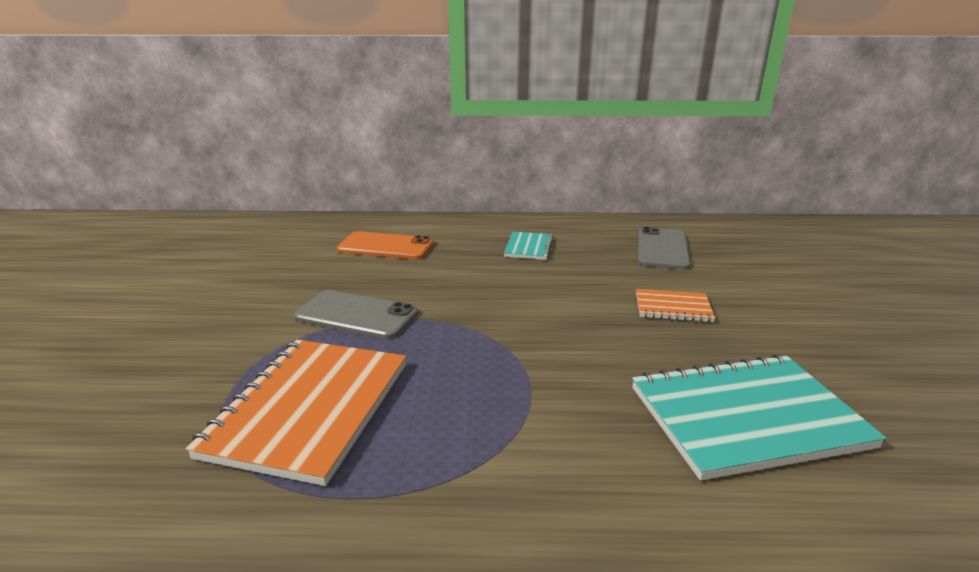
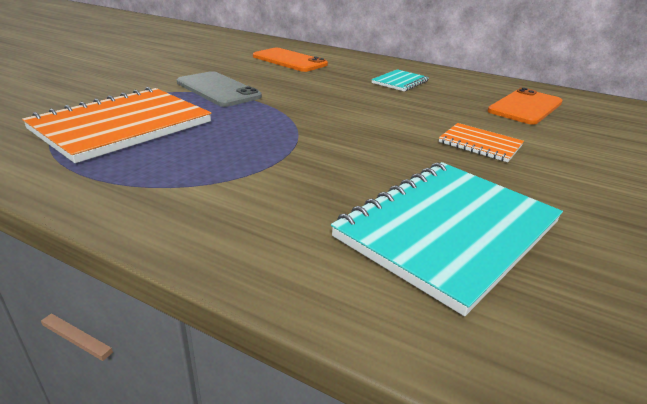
camera: 25 degrees right, 5 degrees up
(662, 249) = (525, 107): grey phone -> orange phone
(746, 417) = (448, 230): turquoise notebook -> turquoise notebook turned 60 degrees counterclockwise

